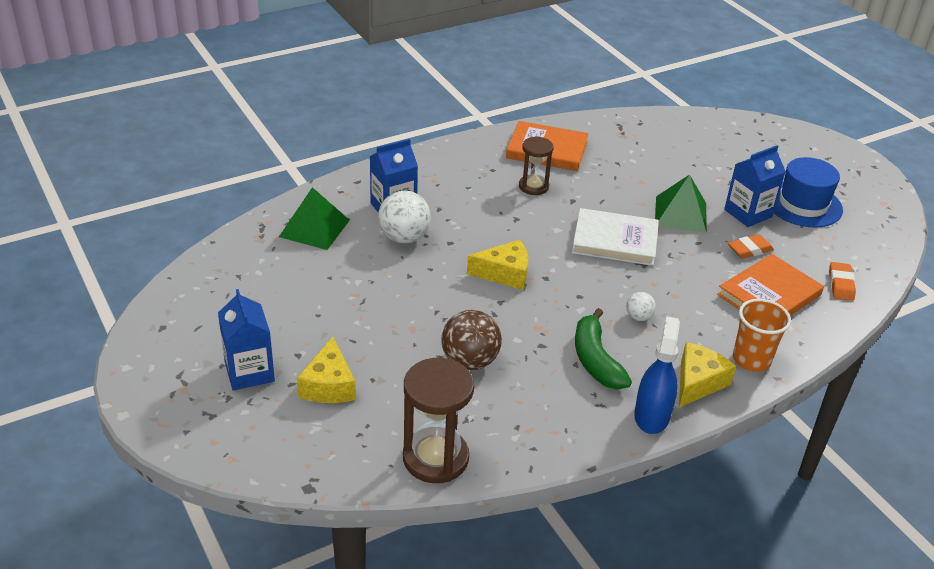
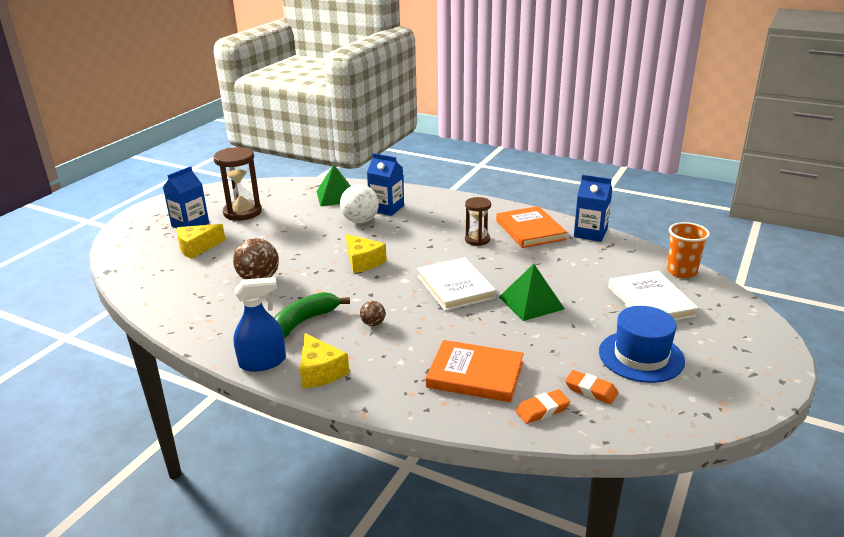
camera: 60 degrees right, 10 degrees down
(435, 458) = (157, 298): brown hourglass -> brown hourglass (242, 212)
(638, 317) = (373, 323): white ball -> brown ball
(698, 382) = (320, 371): yellow cheese -> yellow cheese turned 60 degrees clockwise
(730, 158) = (651, 301): none -> white book
(748, 213) = (580, 332): blue carton -> blue carton (590, 233)
(749, 250) = (527, 347): orange eraser -> orange eraser (590, 390)
(751, 360) = (375, 389): orange cup -> orange cup (681, 271)

